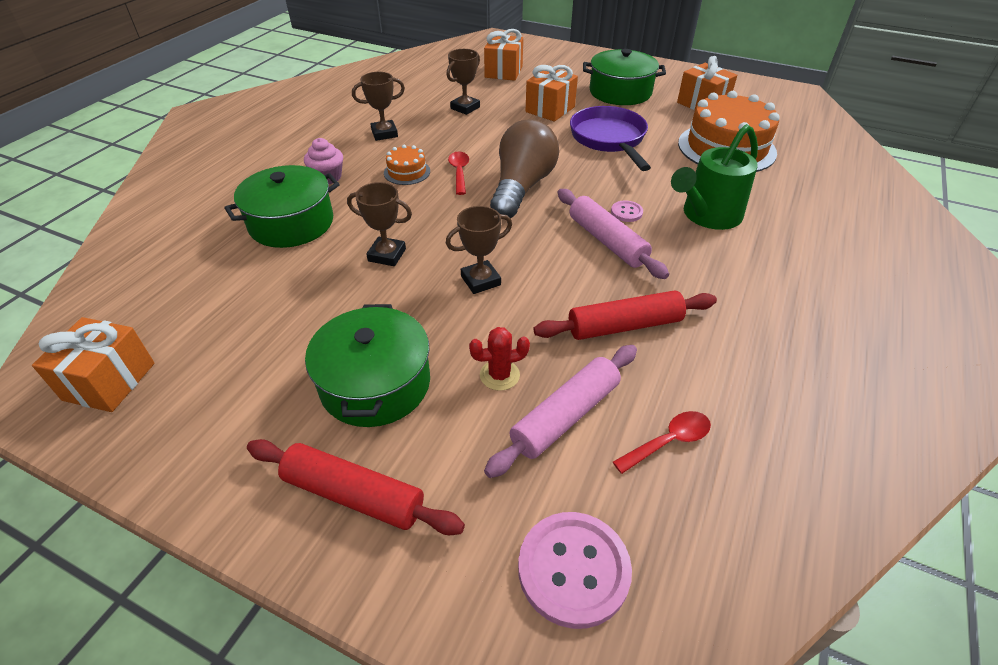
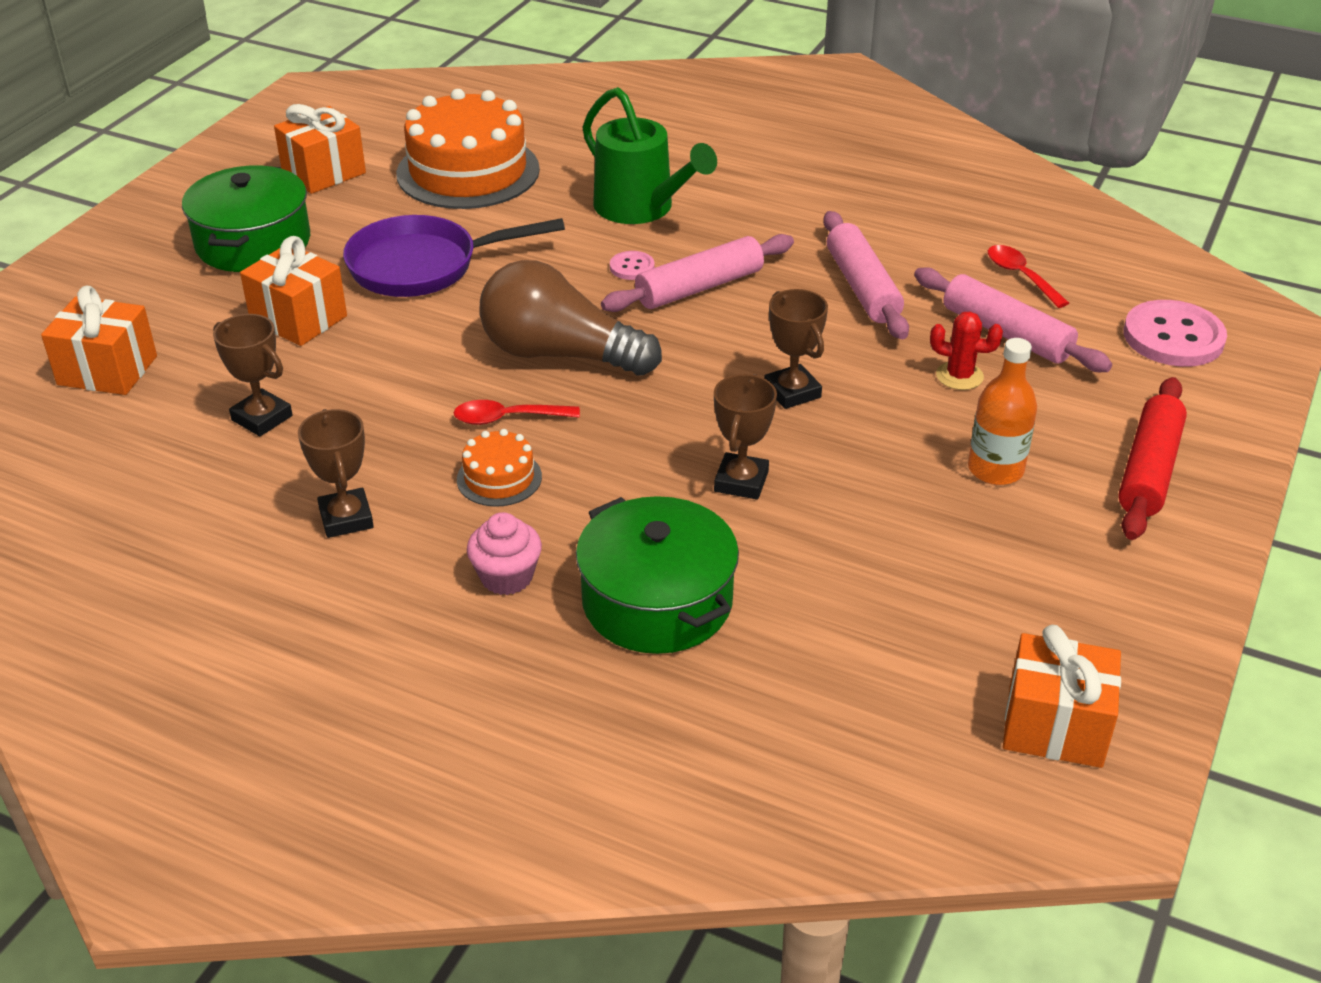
camera: 90 degrees left, 5 degrees down
(375, 383) = (995, 469): green pot -> orange bottle
(499, 375) = (959, 376): red cactus -> red cactus turned 60 degrees counterclockwise
(624, 326) = (862, 287): red rolling pin -> pink rolling pin

